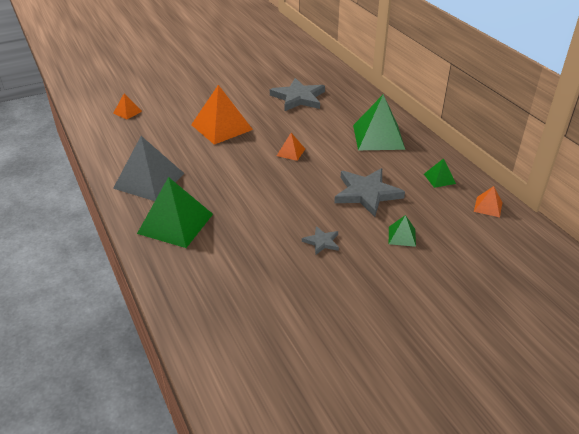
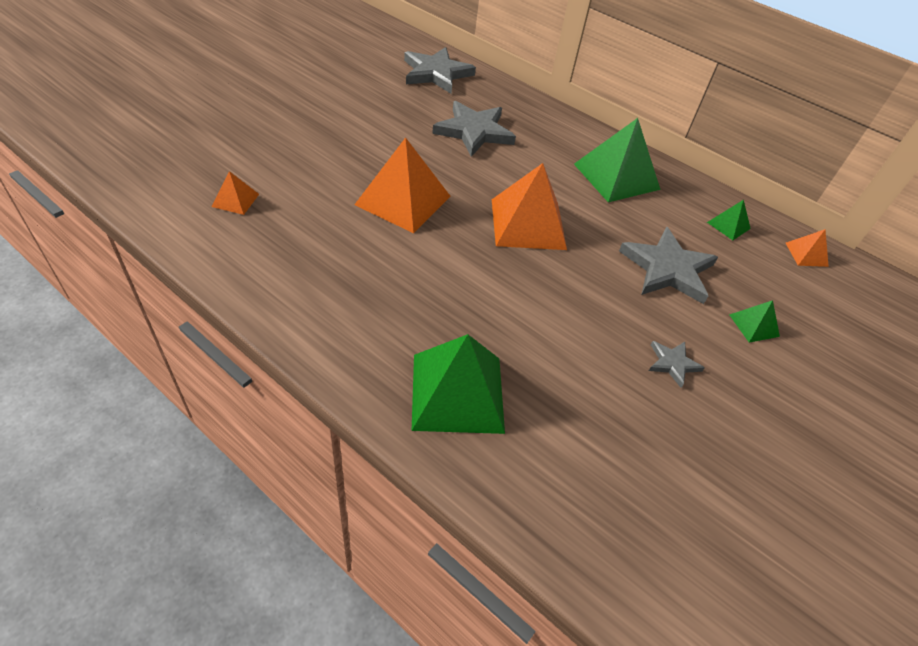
camera: 30 degrees left, 10 degrees up
(149, 180) = (361, 323): grey pyramid -> none
(291, 152) = (528, 223): orange pyramid -> orange pyramid, size x2.12
(301, 62) = (436, 73): none -> grey star

